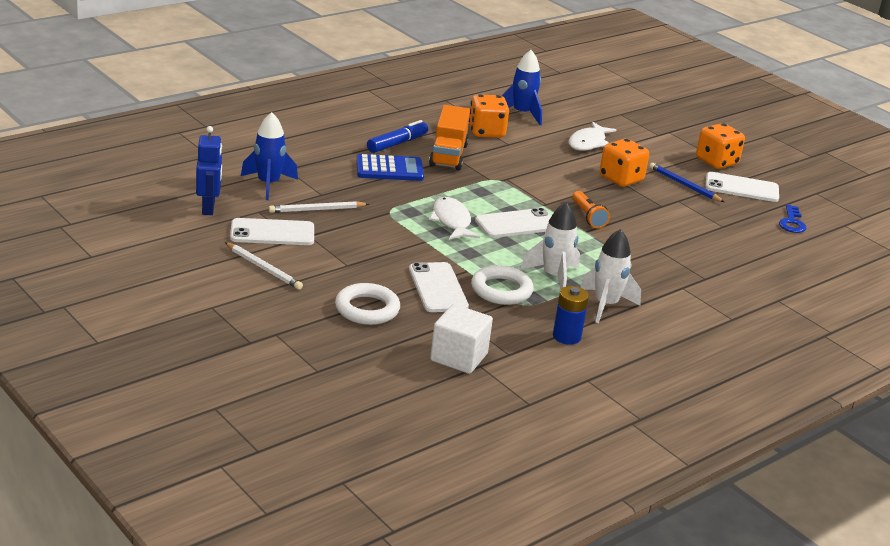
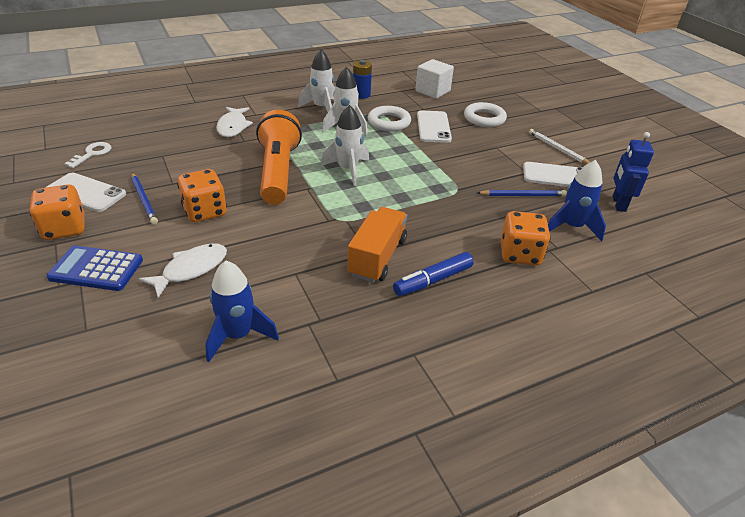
camera: 165 degrees left, 10 degrees up
(317, 210) = (522, 195): white pencil -> blue pencil
(389, 169) = (449, 240): blue calculator -> blue calculator (96, 269)
(452, 221) = (404, 176): white fish -> white fish (233, 127)
(486, 132) = (311, 297): orange dice -> orange dice (519, 254)
(516, 224) = (348, 170): white phone -> white rocket
(588, 217) = (278, 172): orange flashlight -> orange flashlight, size x2.15
(792, 222) = (92, 154): blue key -> white key

